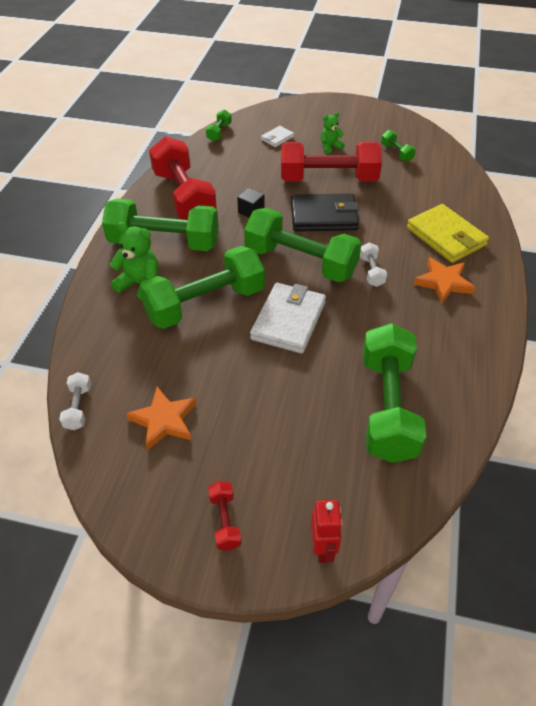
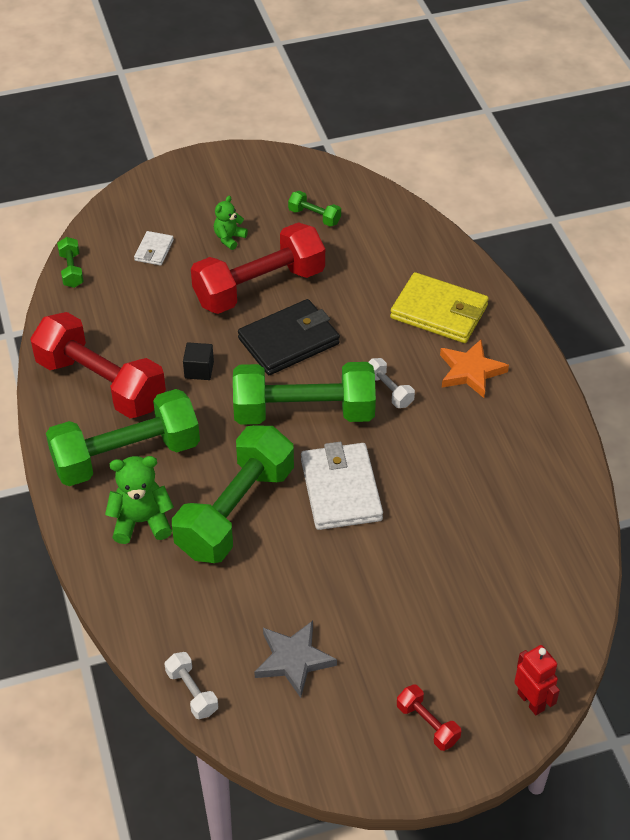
camera: 30 degrees left, 0 degrees up
(164, 420) = (293, 660): orange star -> grey star
(387, 407) = (502, 538): green dumbbell -> none

